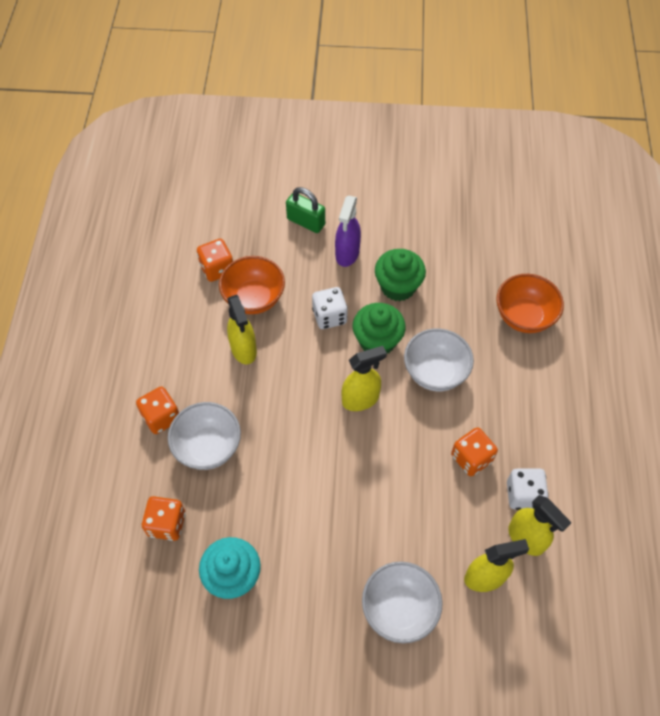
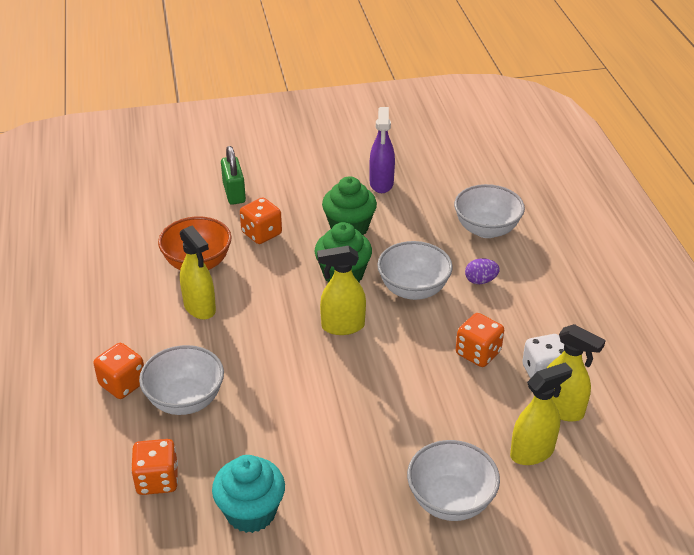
camera: 15 degrees left, 20 degrees down
(217, 269) = (149, 246): orange dice -> orange dice (261, 233)
(306, 222) = (234, 193): green padlock -> green padlock turned 60 degrees clockwise
(329, 316) = (285, 264): white dice -> none
(347, 254) = (286, 211): purple spray bottle -> purple spray bottle (381, 184)
(360, 399) = (342, 326): yellow spray bottle -> yellow spray bottle turned 150 degrees counterclockwise
(499, 376) = (480, 281): none -> purple egg
(524, 316) = (486, 229): orange bowl -> white bowl

